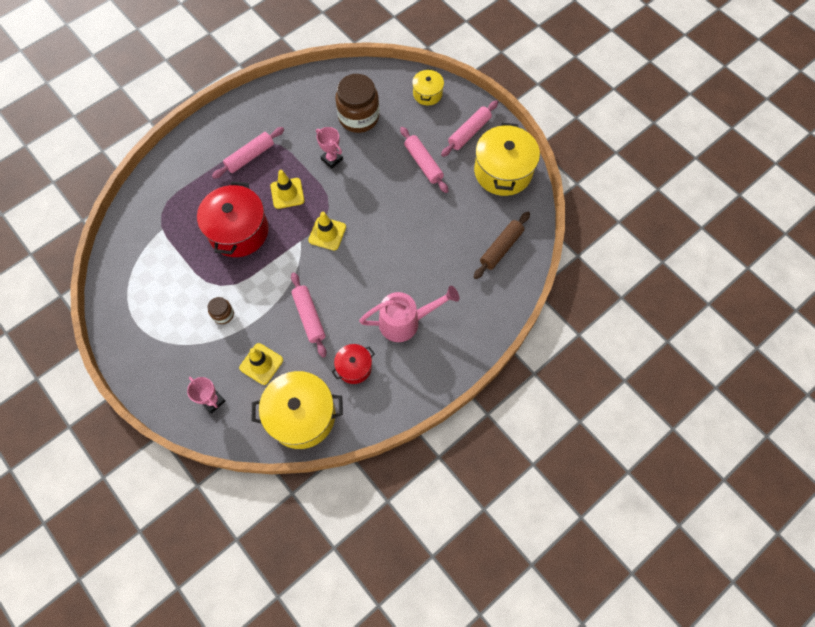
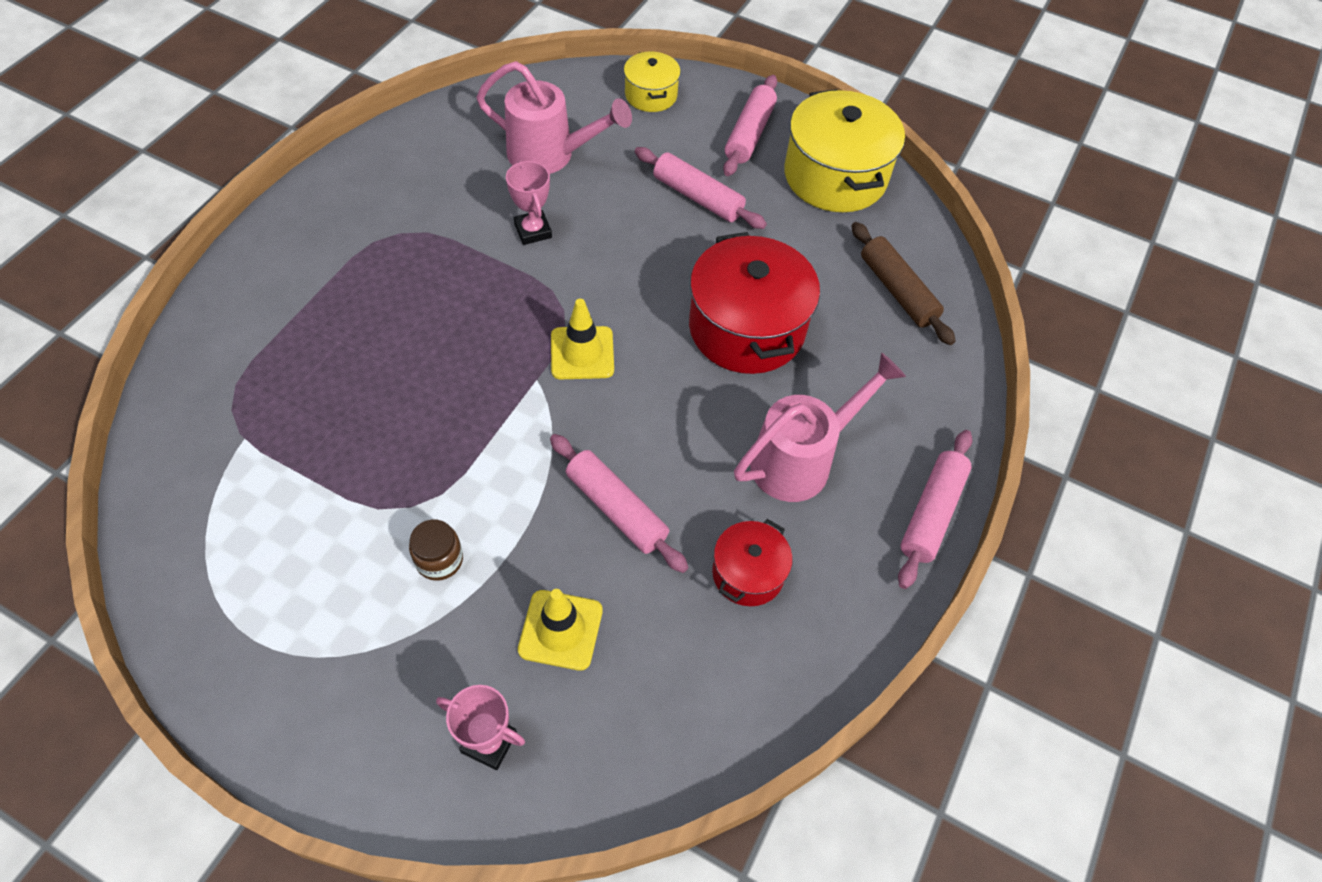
camera: 25 degrees left, 10 degrees down
(238, 231) = (406, 397): red pot -> red pot (746, 328)
(250, 156) = (376, 265): pink rolling pin -> pink rolling pin (931, 513)
(287, 193) = (475, 307): yellow traffic cone -> none
(301, 415) = (690, 704): yellow pot -> none
(332, 159) = (533, 231): pink trophy -> pink trophy turned 45 degrees clockwise
(359, 117) = (550, 155): brown jar -> pink watering can
(501, 248) = (897, 291): brown rolling pin -> brown rolling pin turned 45 degrees counterclockwise

